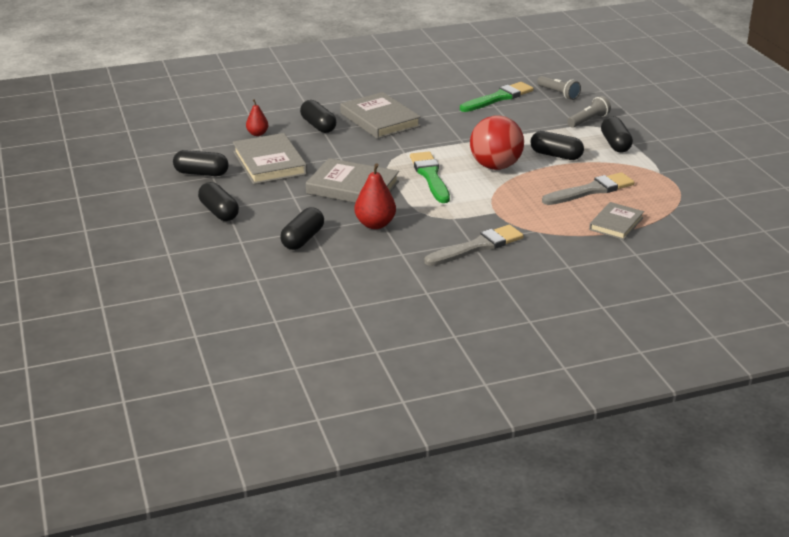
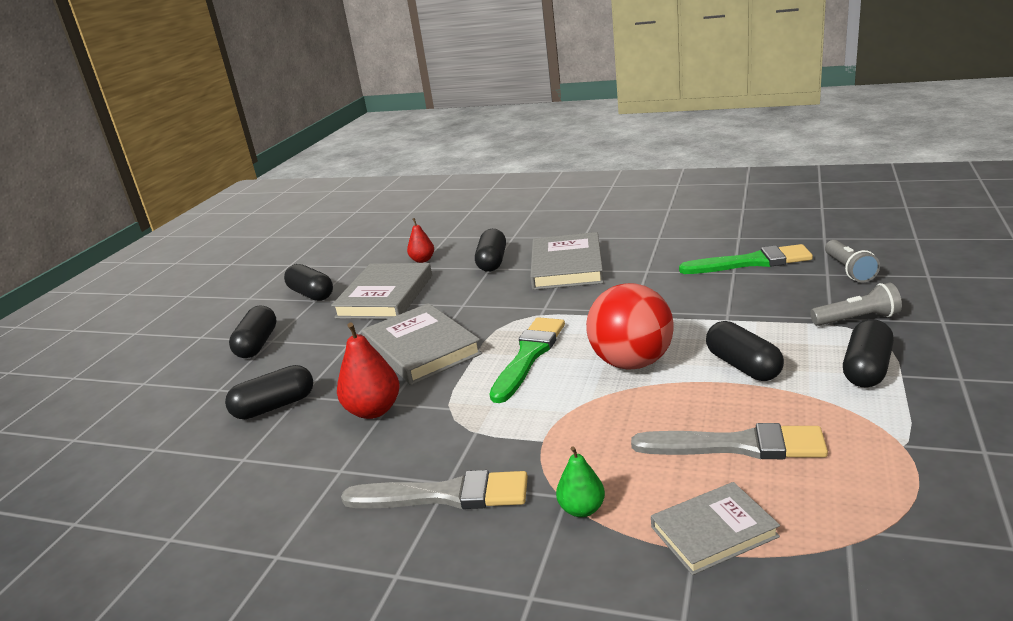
camera: 40 degrees right, 5 degrees down
(551, 232) = (582, 509): none -> green pear

